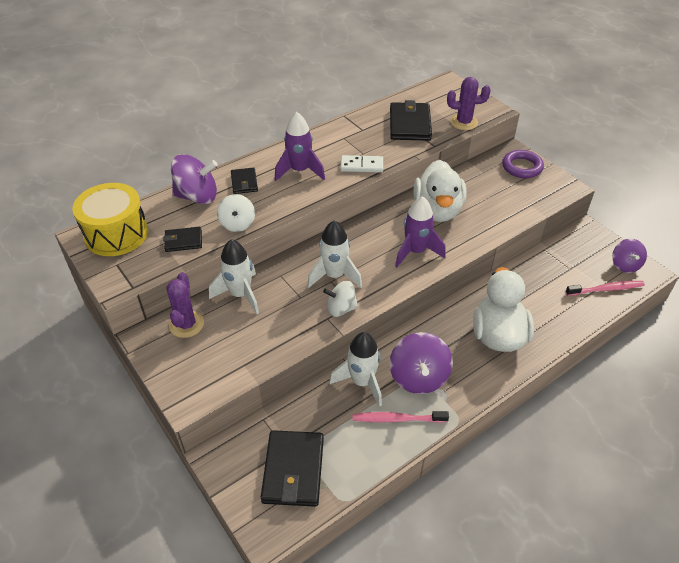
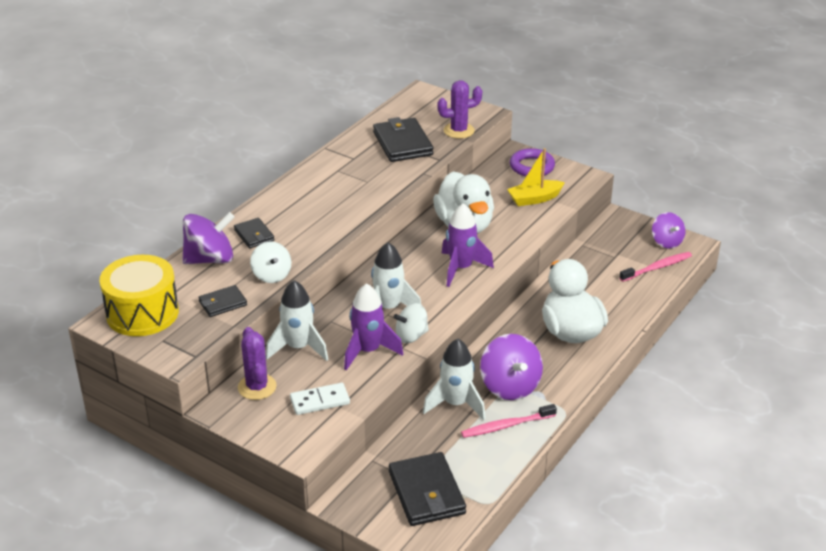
camera: 20 degrees left, 10 degrees down
(300, 171) = (309, 212): purple rocket -> purple rocket (368, 351)
(361, 166) = (373, 194): white domino -> white domino (320, 401)
(511, 198) = (534, 199): none -> yellow boat

